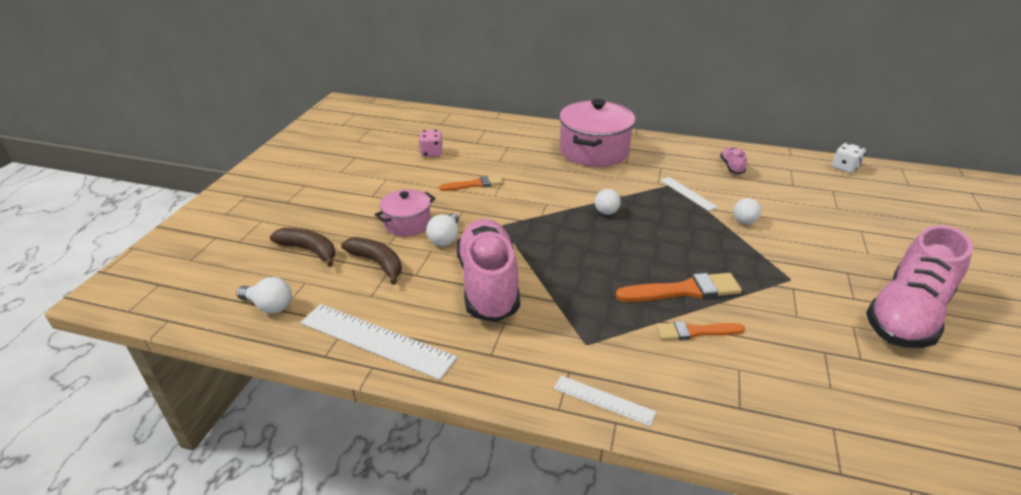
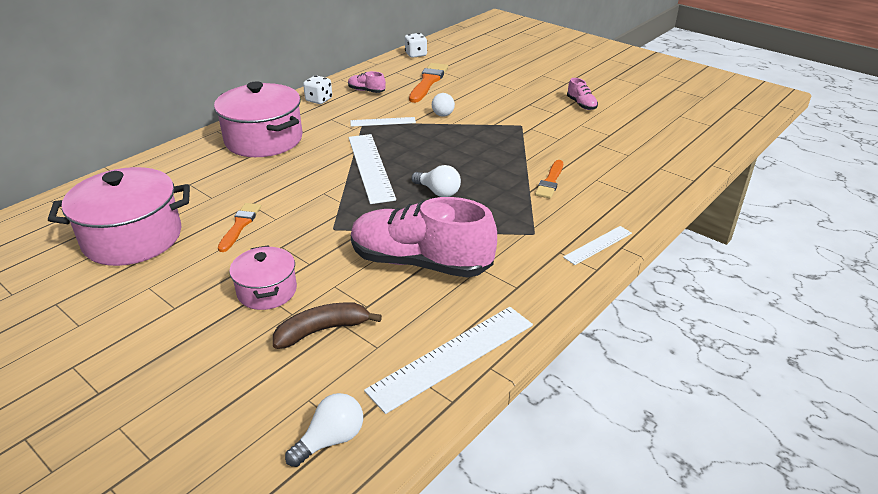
camera: 65 degrees left, 0 degrees up
(309, 250) = (243, 385): brown banana -> none
(431, 153) = (133, 238): pink dice -> pink pot
(445, 238) = (321, 270): white light bulb -> white light bulb (438, 192)
(606, 212) = (370, 167): white ball -> white ruler
(683, 290) = (502, 169): orange brush -> orange brush (428, 82)
(684, 151) = (319, 100): none -> white dice
(906, 315) = (581, 104): pink shoe -> pink shoe, size x0.41

